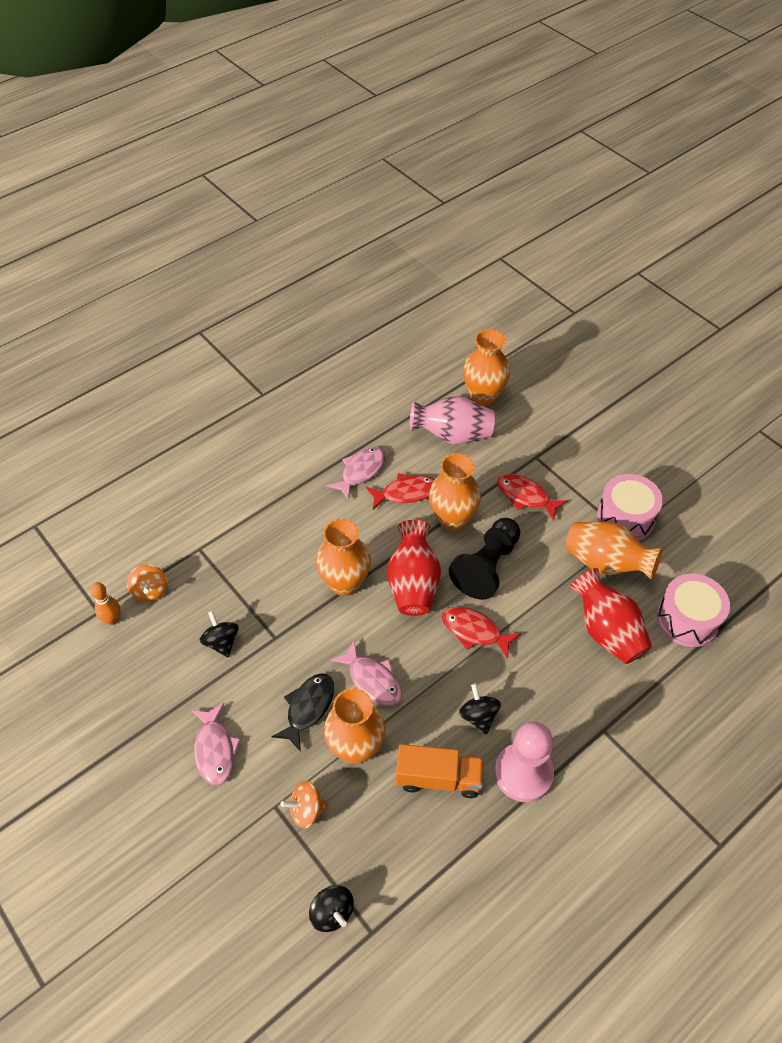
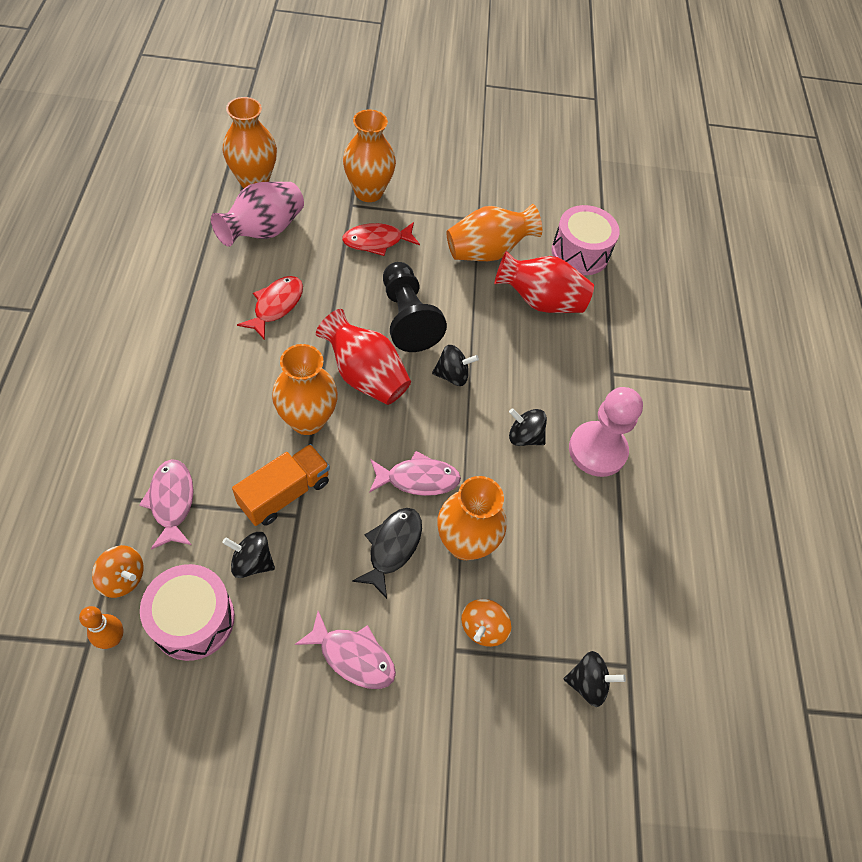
camera: 55 degrees left, 5 degrees up
(308, 708) = (392, 547): black fish -> black fish turned 45 degrees clockwise
(361, 471) = (214, 315): pink fish -> pink fish (172, 501)
(438, 778) = (548, 508): orange truck -> orange truck (284, 493)
(452, 519) = (339, 300): orange vase -> orange vase (368, 192)
(474, 631) = (452, 375): red fish -> black spinning top
(625, 518) = (465, 208): pink drum -> pink drum (193, 619)

